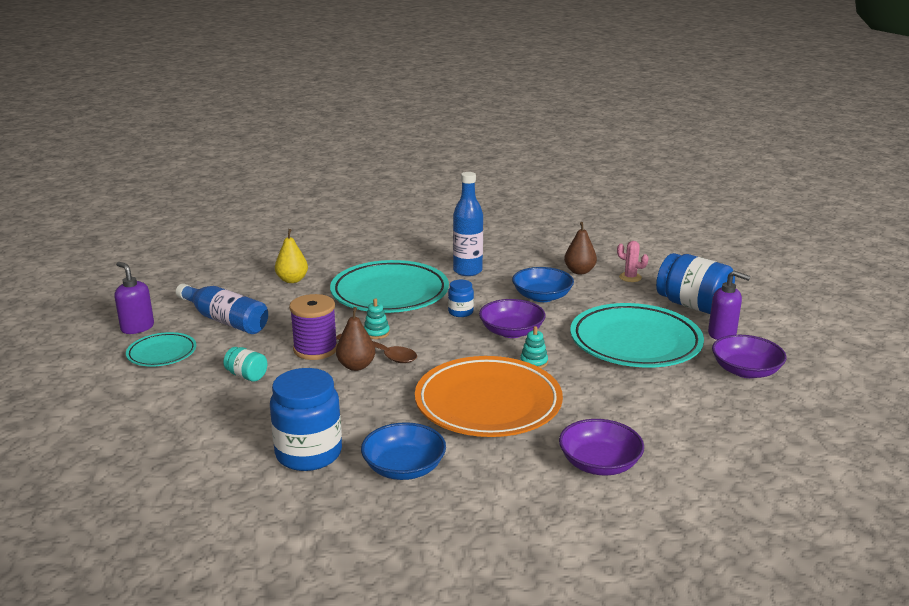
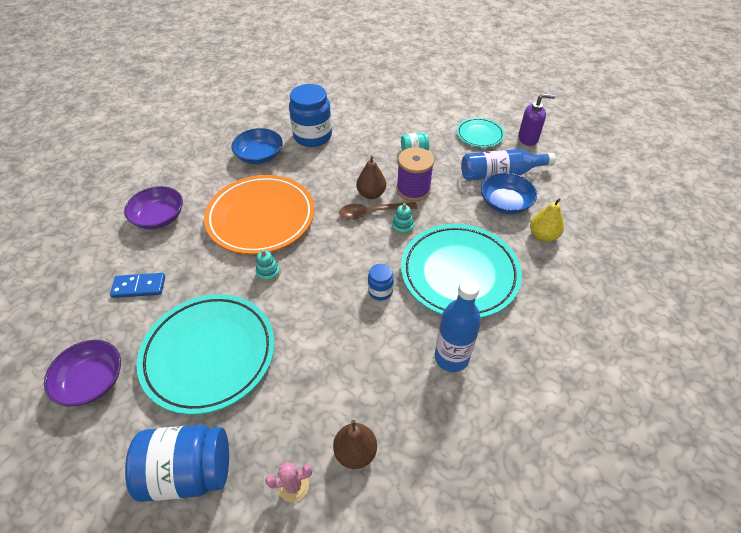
camera: 135 degrees right, 25 degrees up
(511, 331) = (317, 295): purple bowl -> none
(542, 296) = (344, 366): blue bowl -> blue bowl (505, 203)
(667, 411) = (139, 287): none -> blue domino
(722, 334) = (134, 432): purple soap dispenser -> none

